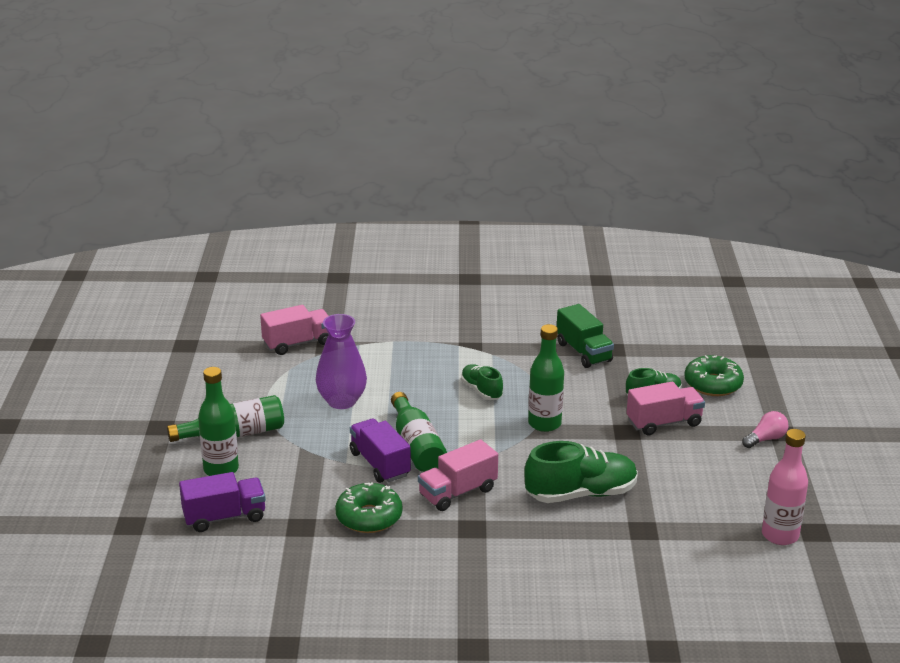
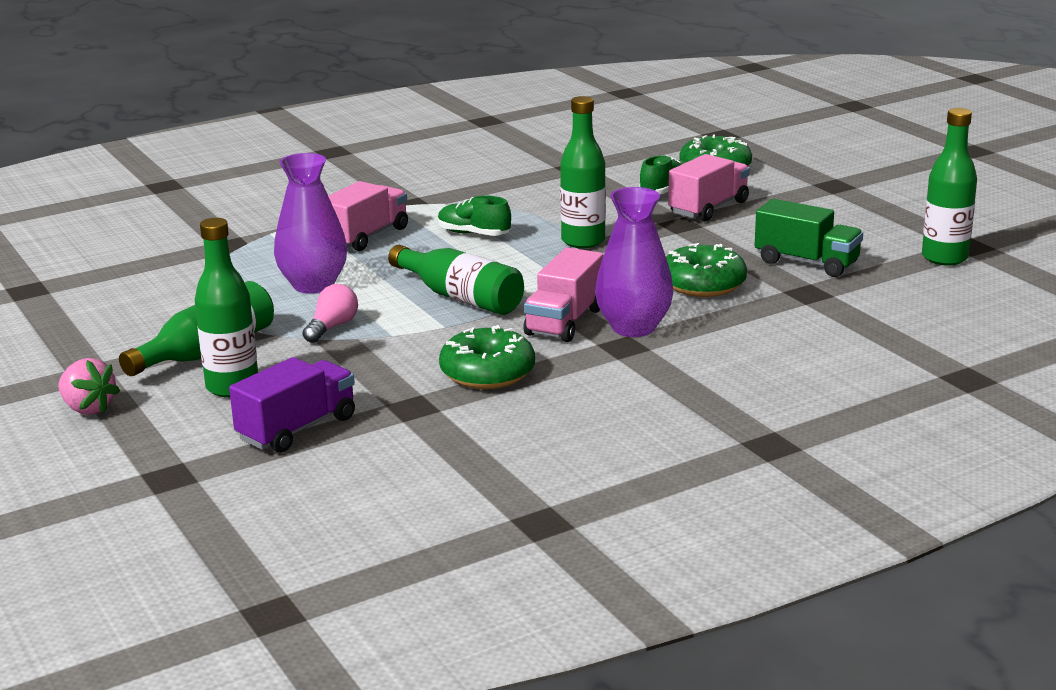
camera: 30 degrees left, 5 degrees down
(135, 455) = (88, 408): none -> pink strawberry
(297, 343) = (186, 251): pink truck -> pink truck (366, 236)
(380, 464) = (437, 324): purple truck -> none
(495, 515) = (633, 327): none -> purple vase
(581, 494) = (703, 284): green shoe -> green donut
(583, 352) = (545, 177): green truck -> green truck (806, 262)
(765, 439) = (825, 194): pink light bulb -> pink light bulb (332, 327)
(780, 535) = (944, 258): pink bottle -> green bottle

